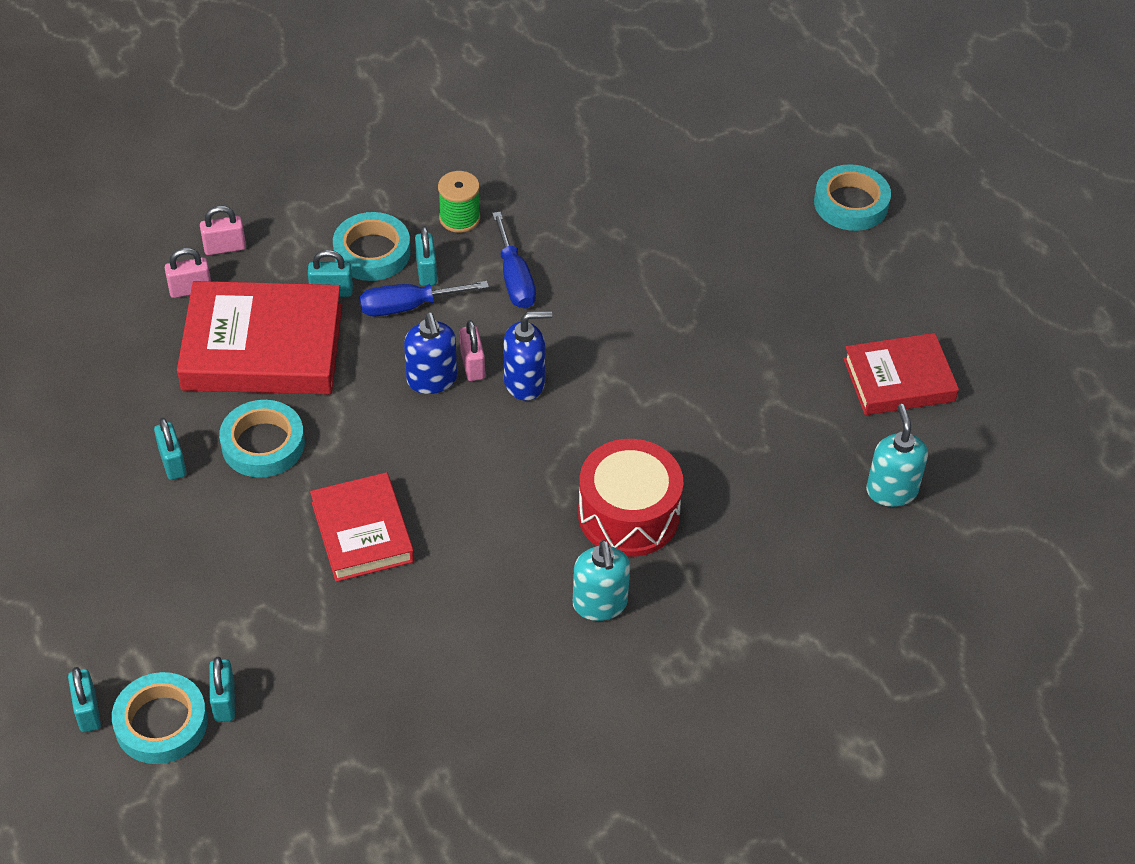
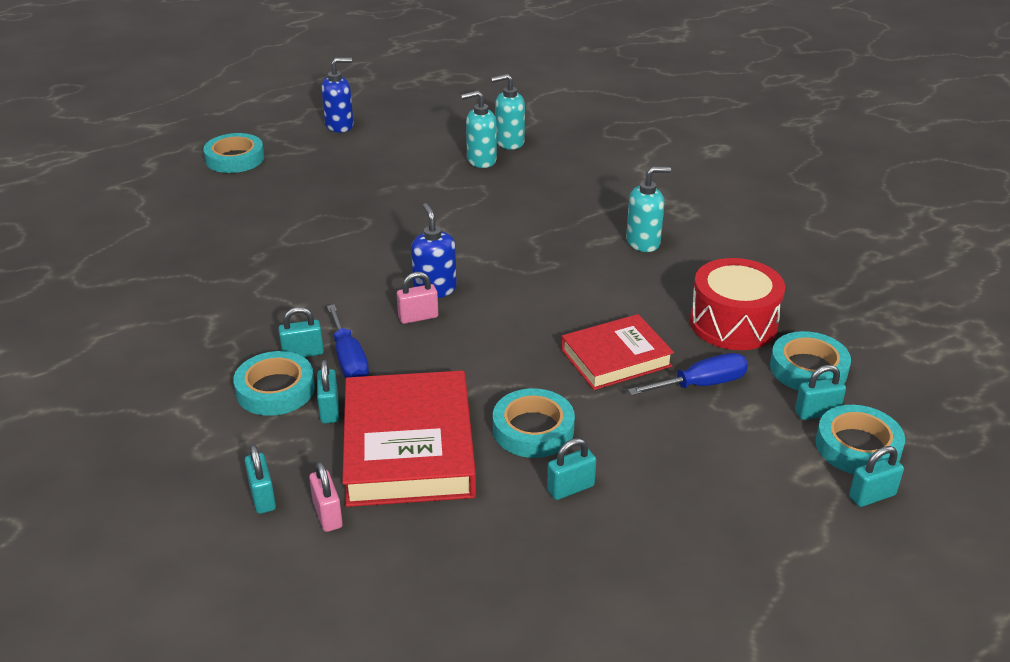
camera: 95 degrees left, 15 degrees down
(225, 247) = (262, 497): pink padlock -> turquoise padlock
(301, 716) = (808, 368): none -> turquoise tape
(432, 380) = (438, 337): blue soap dispenser -> blue soap dispenser (340, 125)
(459, 218) = (232, 340): green spool -> none
(514, 279) = (313, 303): blue screwdriver -> blue screwdriver (701, 384)
(628, 514) = (558, 235): red drum -> red drum (733, 323)
(837, 453) = (481, 160): none -> turquoise soap dispenser
(899, 380) = (411, 140): red book -> none

